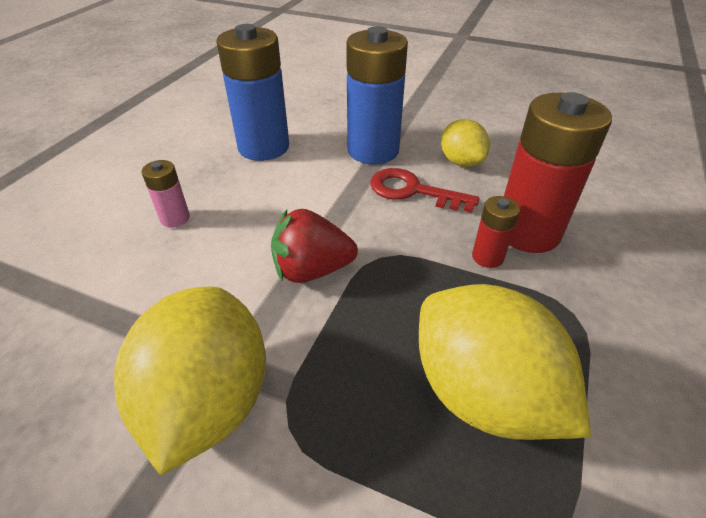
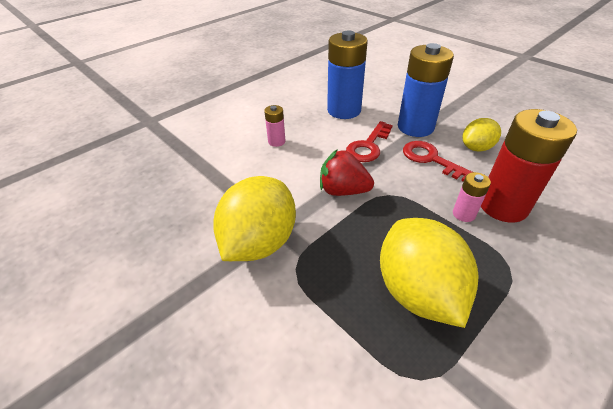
camera: 25 degrees right, 0 degrees up
(320, 192) = (368, 146): none -> red key
(461, 162) = (476, 148): yellow lemon -> yellow lemon turned 60 degrees clockwise
(487, 257) = (463, 214): red battery -> pink battery

